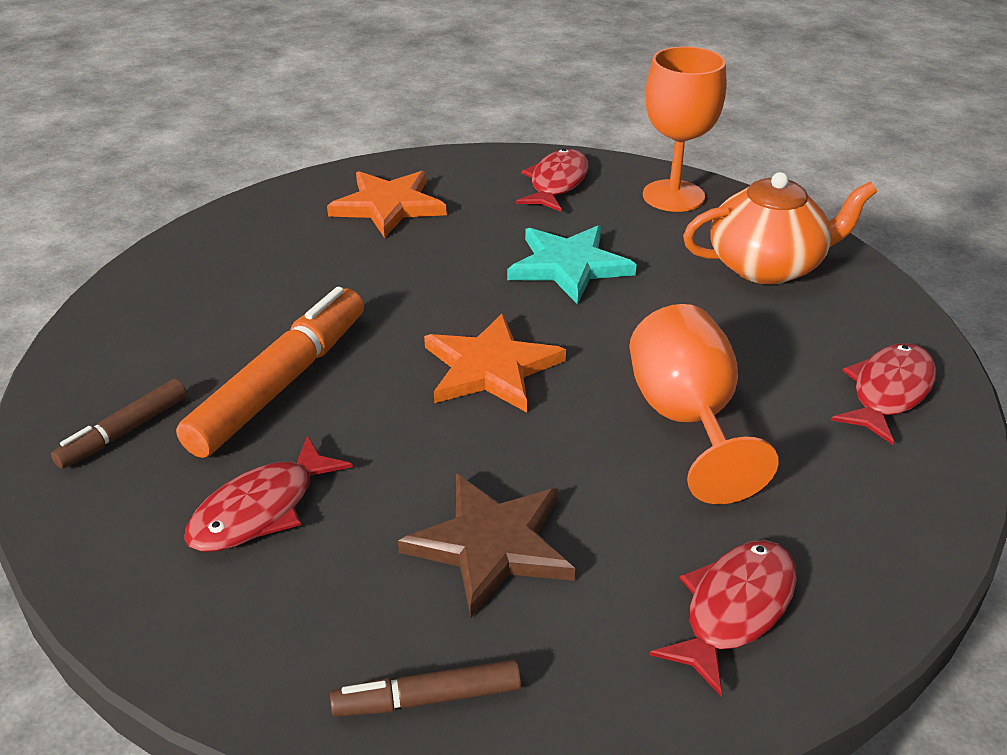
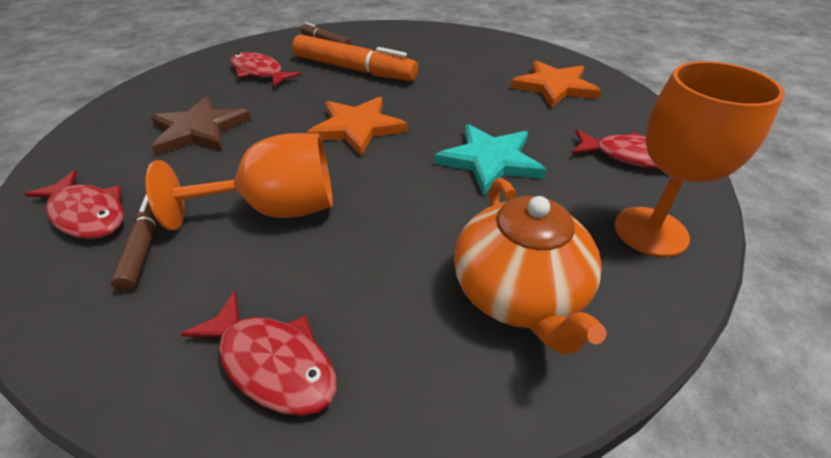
camera: 90 degrees right, 5 degrees up
(427, 698) = (116, 115): brown marker -> brown marker (145, 245)

